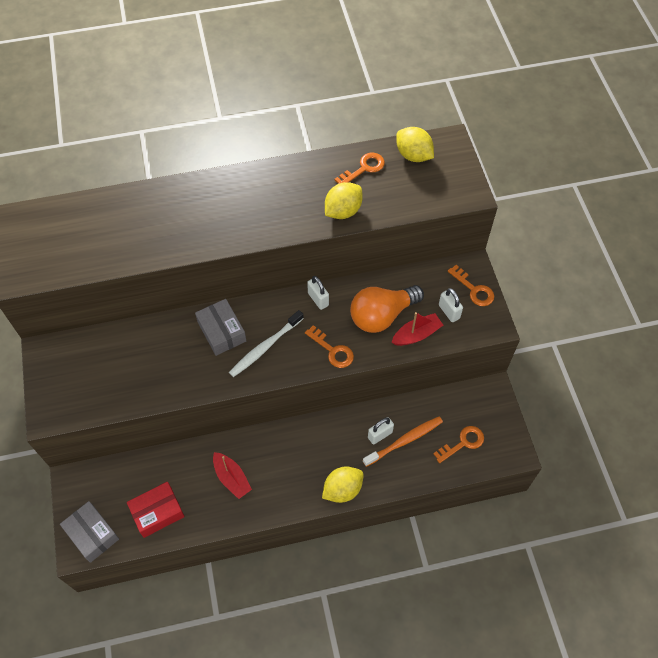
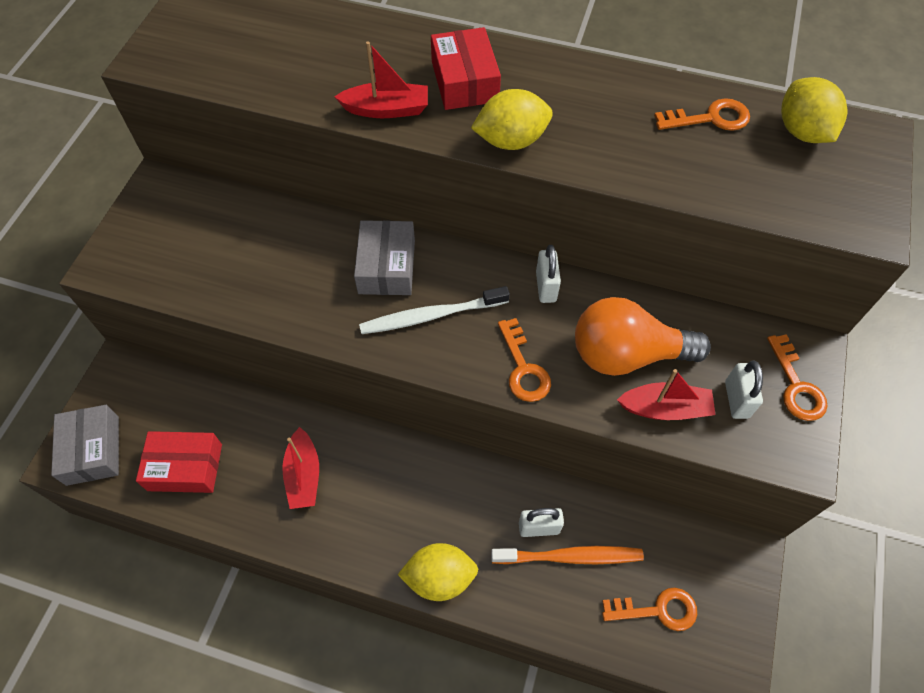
camera: 30 degrees right, 0 degrees up
(186, 243) = (386, 109): none -> red boat
(219, 205) = (464, 81): none -> red box
(343, 211) = (641, 163): yellow lemon -> yellow lemon (511, 140)

